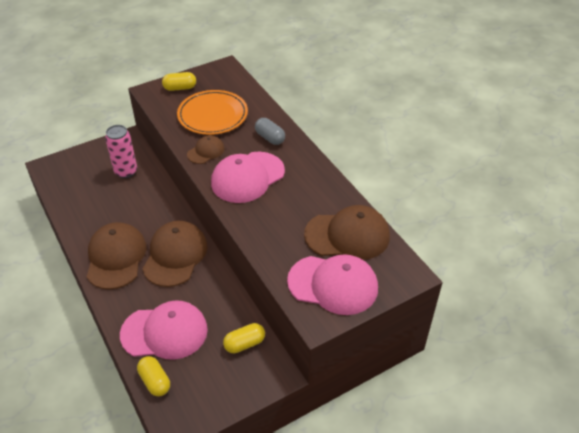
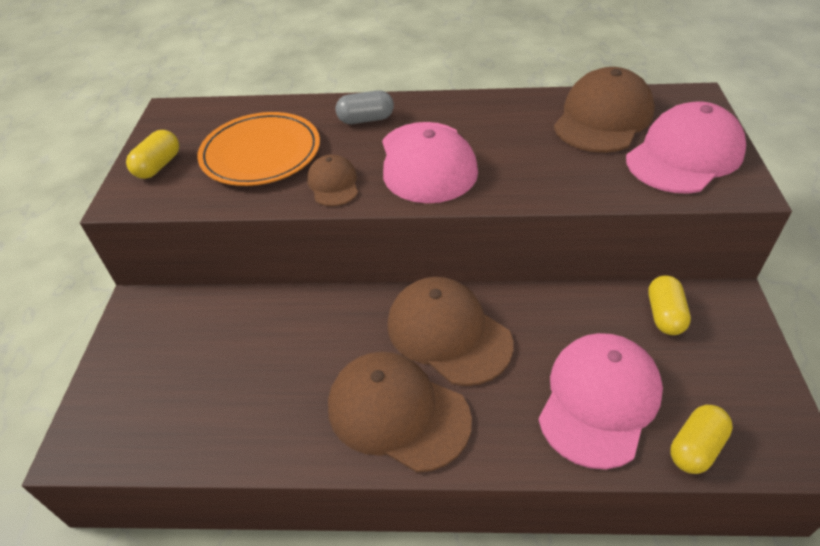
camera: 55 degrees left, 0 degrees up
(126, 172) = (212, 333): pink can -> none
(155, 381) = (695, 447): yellow capsule -> yellow capsule turned 45 degrees counterclockwise

